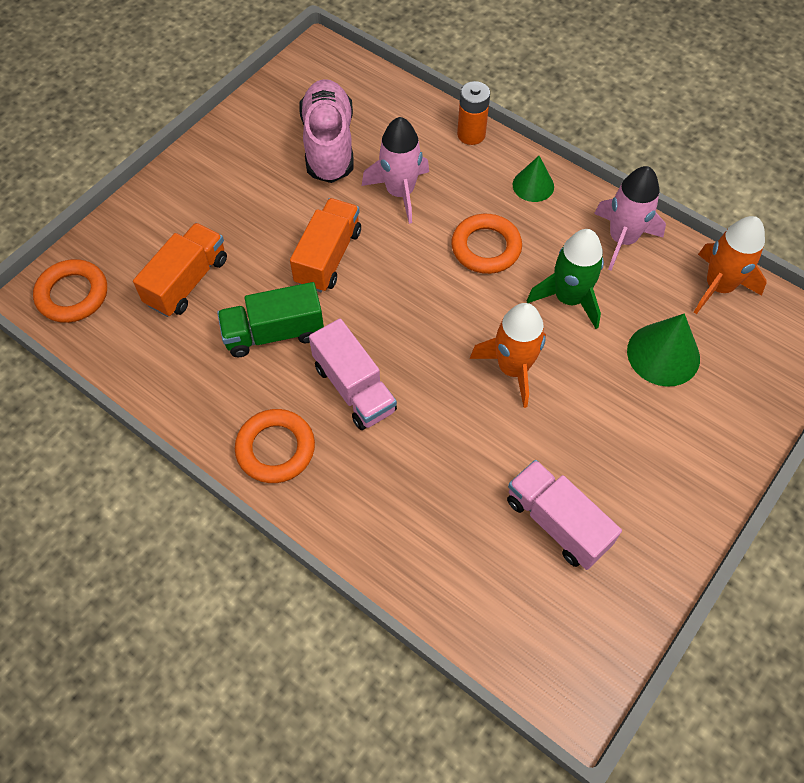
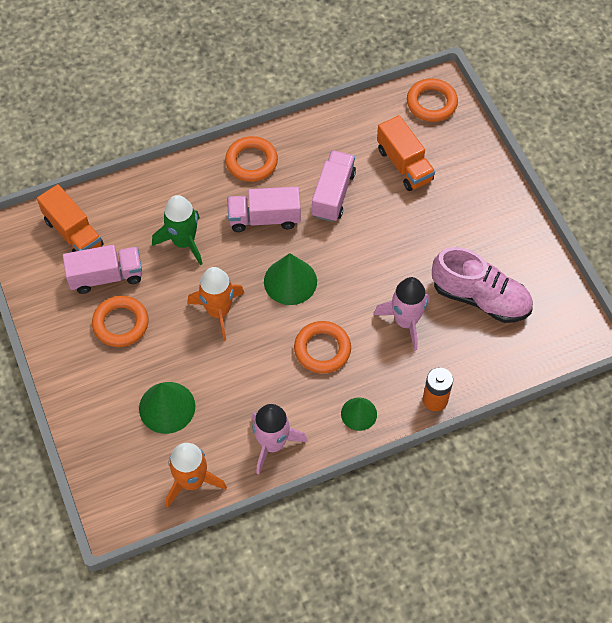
camera: 120 degrees right, 0 degrees up
(274, 333) = (333, 194): green truck -> pink truck
(328, 257) = (375, 250): orange truck -> orange truck (73, 233)
(423, 317) = (290, 281): none -> green cone
(569, 298) = (247, 376): green rocket -> green rocket (184, 242)
(605, 464) = (121, 324): none -> orange ring

